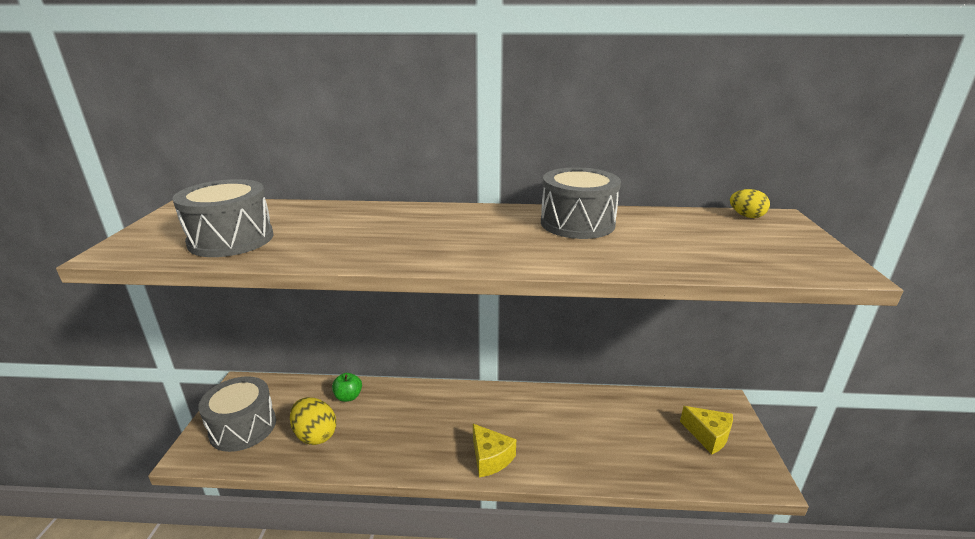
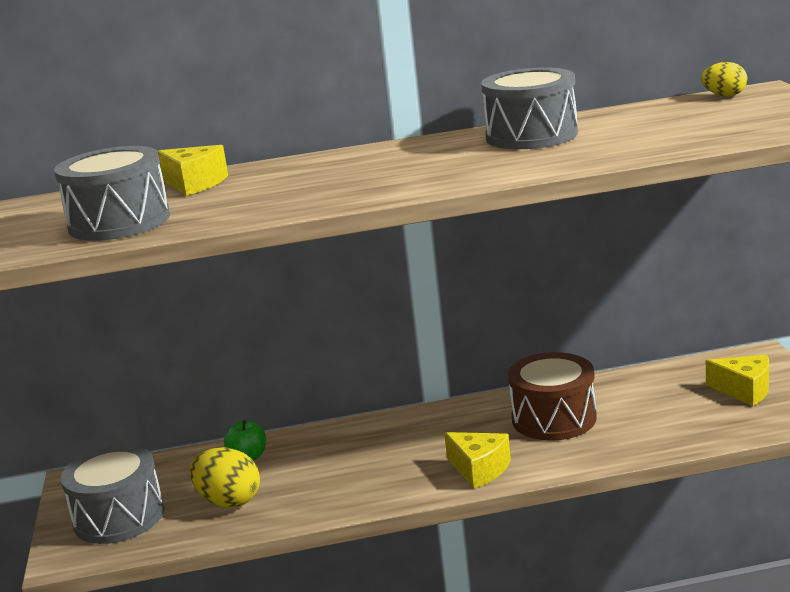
camera: 10 degrees left, 5 degrees down
(315, 213) = (195, 184): none -> yellow cheese
(560, 422) = (554, 418): none -> brown drum

